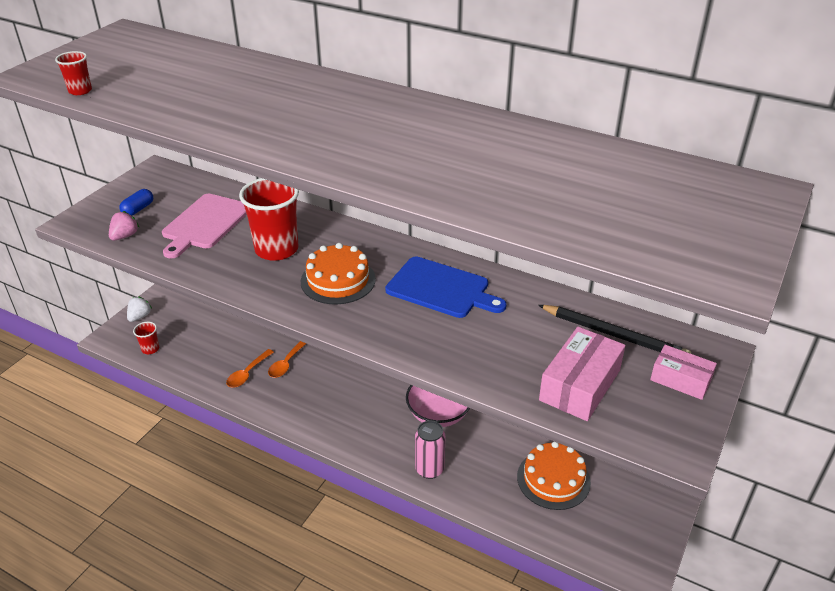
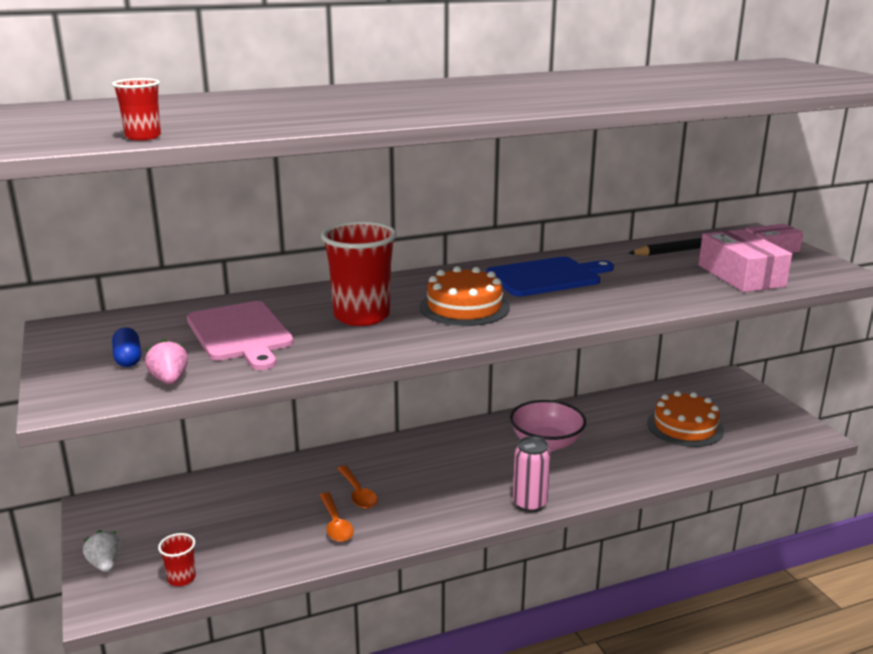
camera: 50 degrees left, 15 degrees down
(429, 469) = (610, 476): pink can -> pink can (529, 504)

